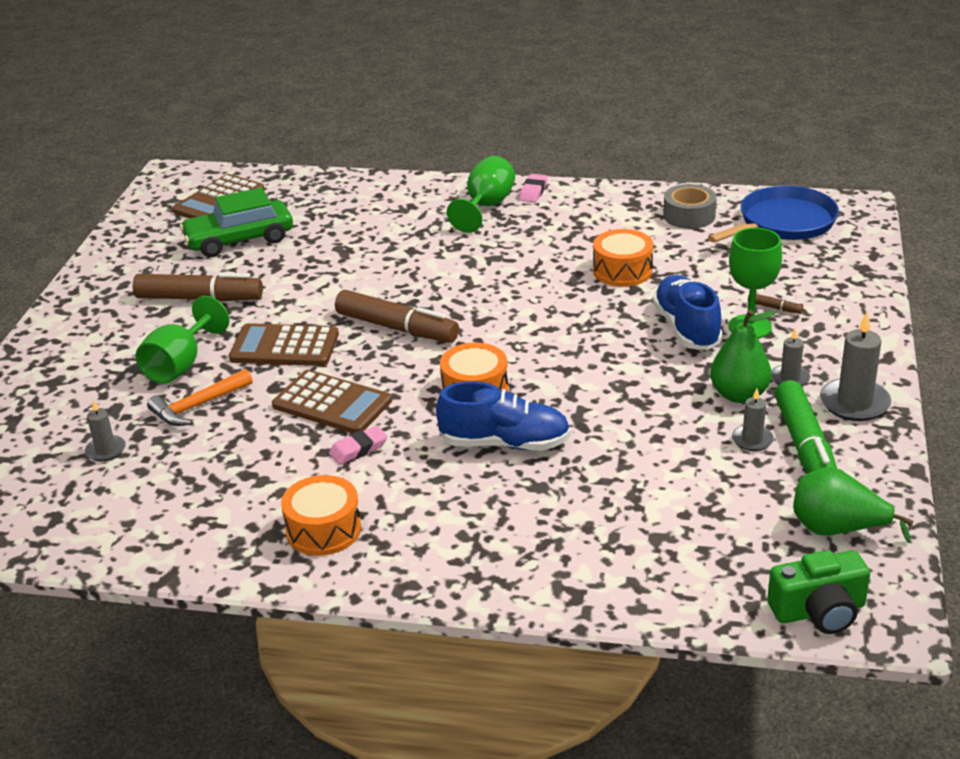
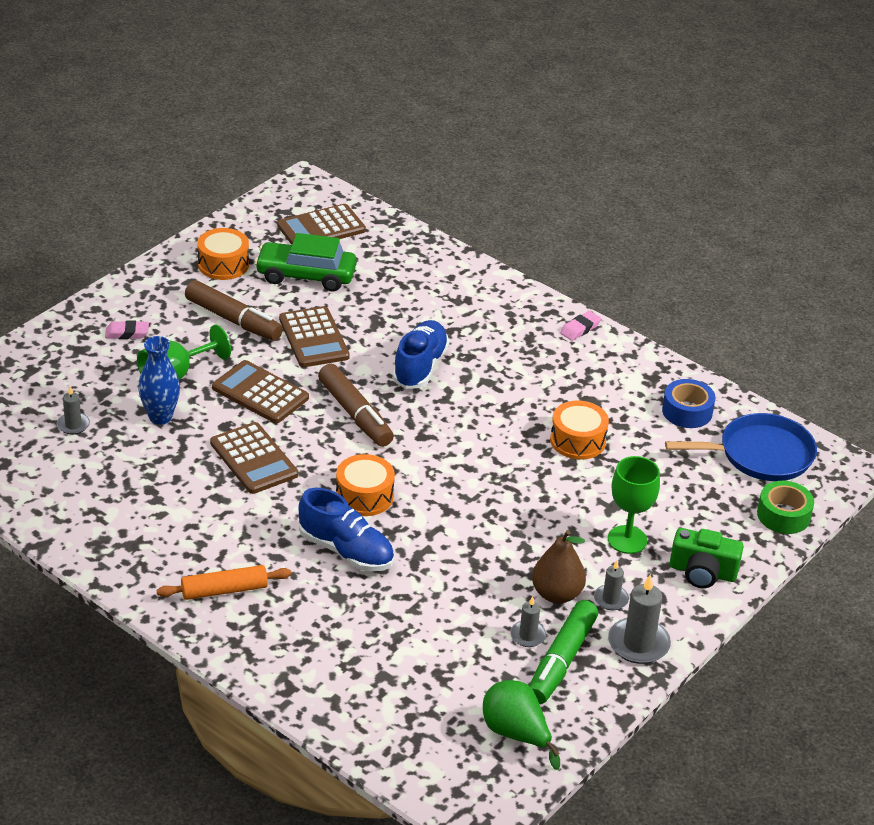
camera: 25 degrees right, 5 degrees up
(198, 406) = (160, 417): orange hammer -> blue vase
(295, 284) = (314, 338): none -> brown calculator
(323, 530) = (166, 558): orange drum -> orange drum (223, 264)
(358, 449) = (241, 506): pink eraser -> pink eraser (127, 333)
(415, 532) = (224, 590): none -> orange rolling pin
(486, 207) = (527, 327): green goblet -> none
(686, 328) = (575, 517): blue shoe -> blue shoe (420, 367)
(689, 216) = (687, 411): grey tape -> blue tape
(739, 395) = (556, 594): green pear -> brown pear
(774, 308) = (665, 532): brown marker -> none
(819, 611) = (439, 784): green camera -> green camera (702, 572)
(853, 257) = (783, 515): none -> green tape

